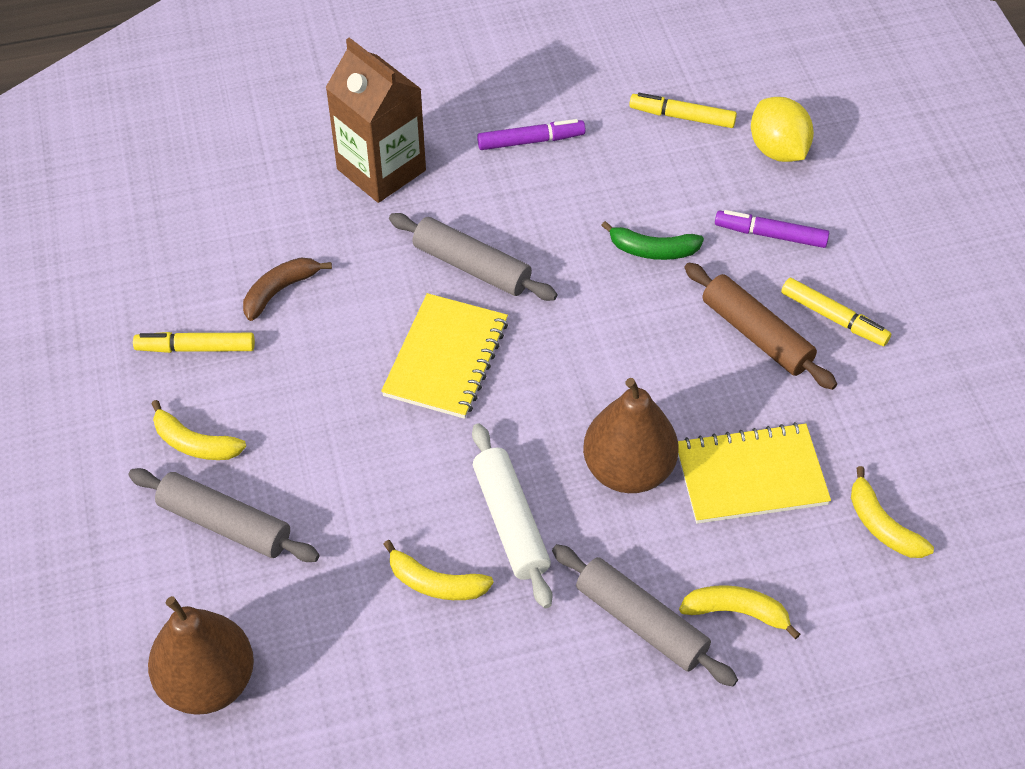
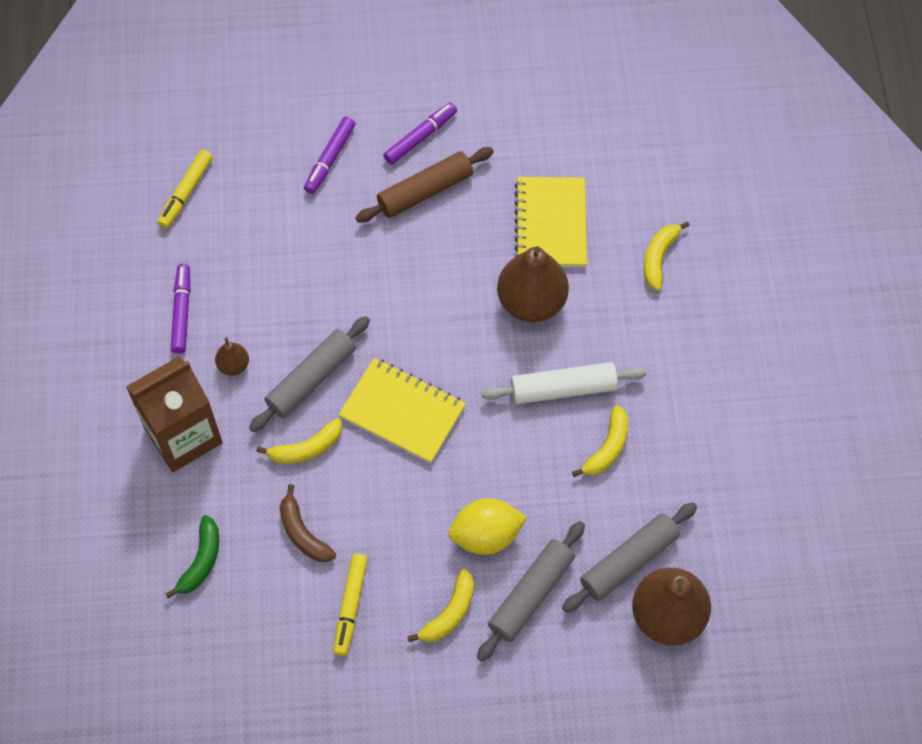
camera: 80 degrees left, 10 degrees up
(474, 196) = (233, 365): none -> brown pear
(641, 622) = (658, 318): grey rolling pin -> grey rolling pin (628, 561)
(652, 250) = (326, 244): green banana -> green banana (201, 561)
(778, 150) = (242, 133): yellow lemon -> yellow lemon (486, 536)
(833, 318) = (420, 137): yellow marker -> purple marker
(882, 525) = (605, 154): yellow banana -> yellow banana (306, 448)

